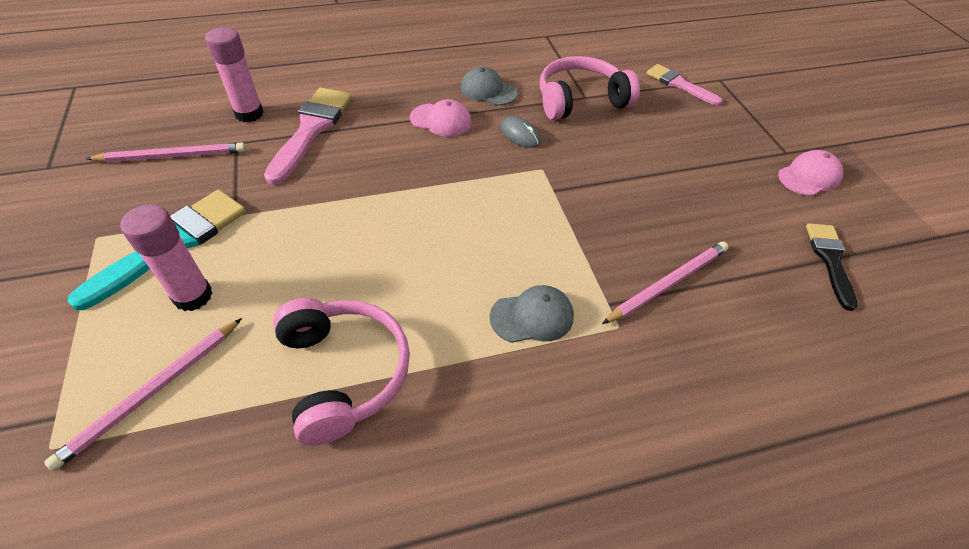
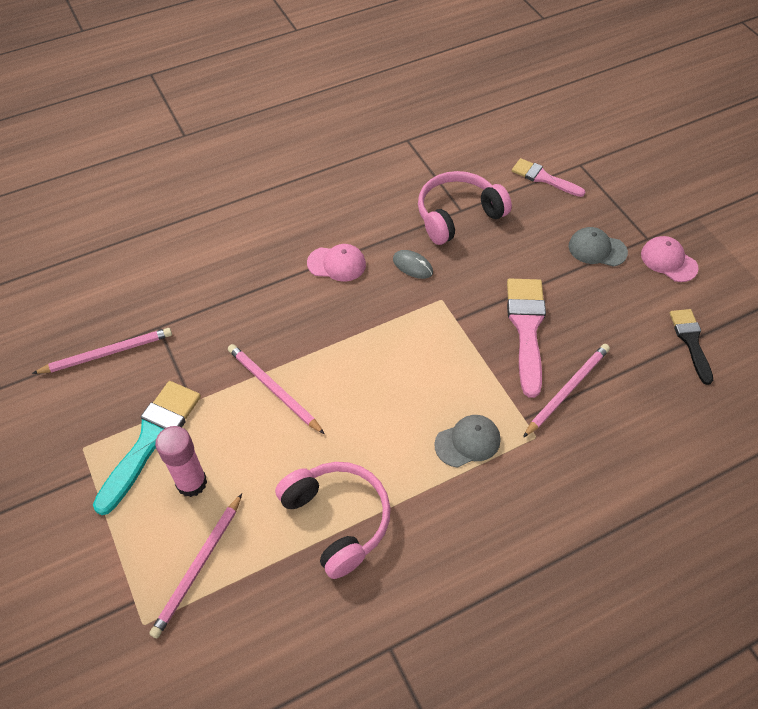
camera: 10 degrees left, 5 degrees up
(249, 114) = (156, 292): pink glue stick -> none
(311, 129) = (221, 298): pink brush -> pink brush (526, 328)
(328, 220) = (273, 389): none -> pink pencil
(488, 90) = (370, 220): grey cap -> grey cap (597, 249)
(809, 176) = (668, 261): pink cap -> pink cap turned 90 degrees counterclockwise

